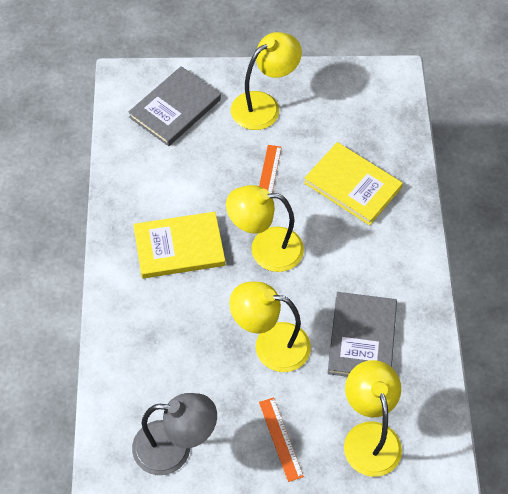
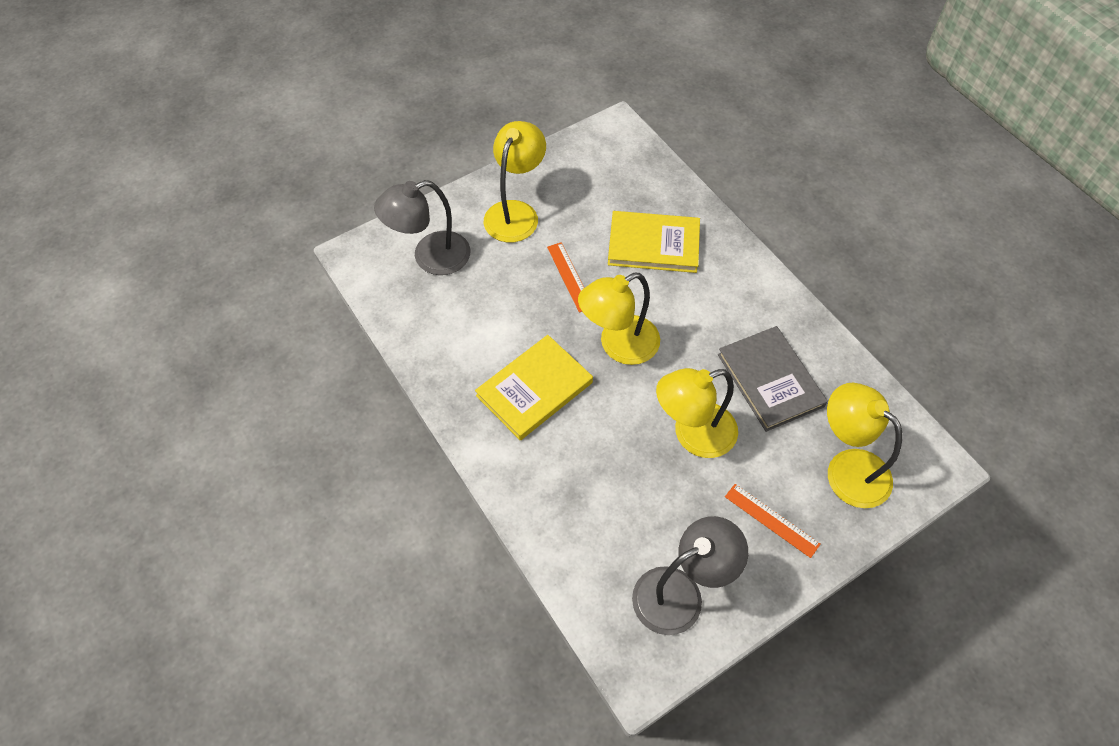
camera: 30 degrees left, 0 degrees up
(175, 108) = (430, 257): grey book -> grey lamp

